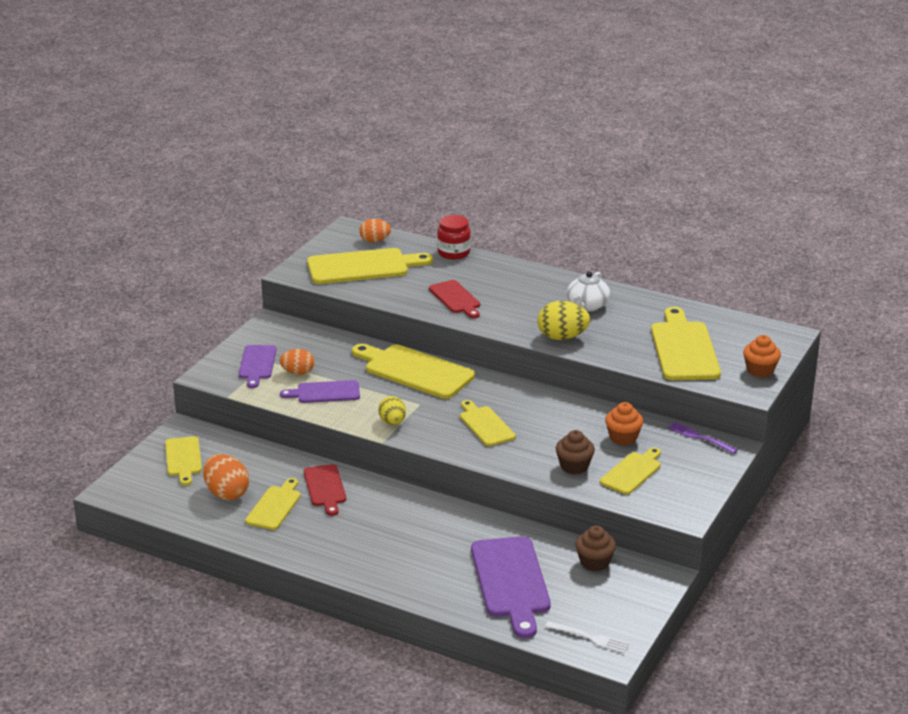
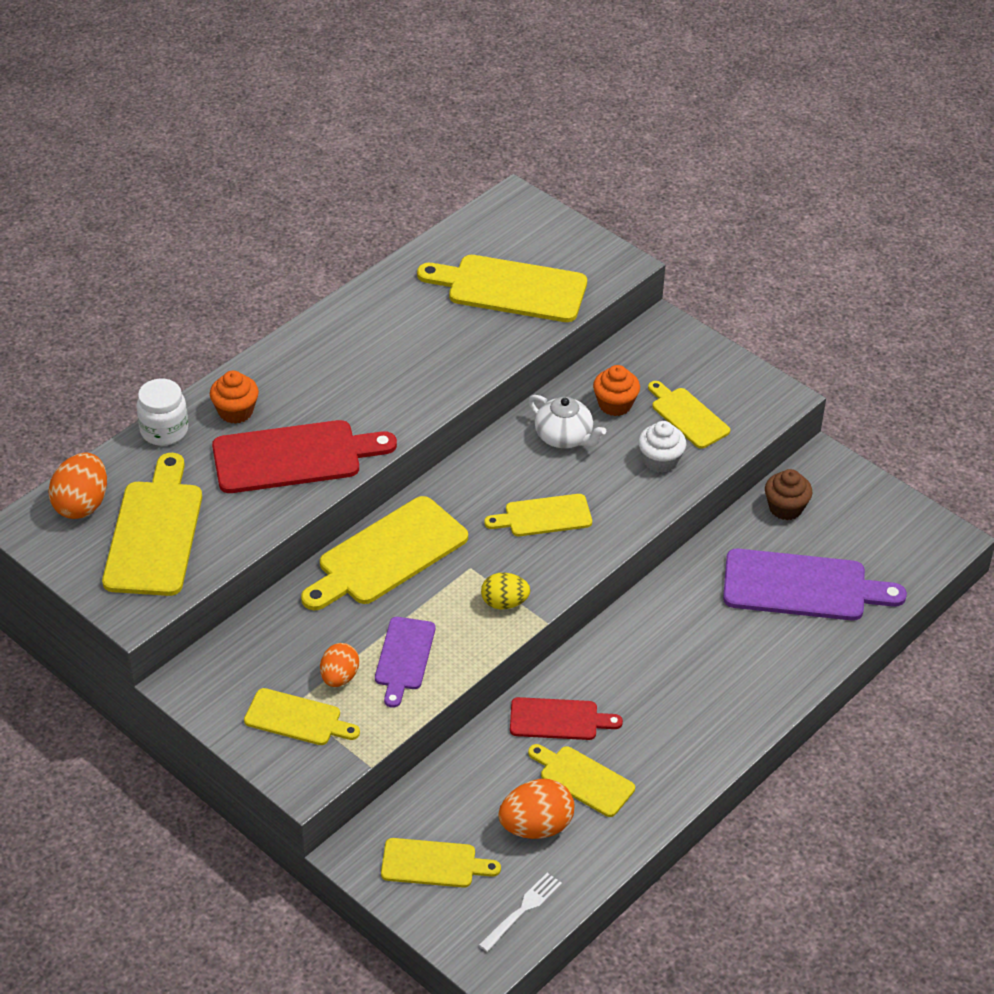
camera: 75 degrees left, 15 degrees up
(257, 364) = (297, 719): purple cutting board -> yellow cutting board
(375, 241) = (82, 504): orange egg -> orange egg, size x1.50
(453, 253) = (164, 431): red jar -> white jar
(455, 298) = (294, 457): red cutting board -> red cutting board, size x1.70
(562, 337) = (439, 382): yellow egg -> none
(574, 466) = (660, 460): brown cupcake -> white cupcake
(587, 306) = (372, 341): white teapot -> white teapot (564, 437)
(590, 638) = (916, 547): white fork -> white fork (522, 910)
(700, 437) = (637, 343): purple fork -> none
(760, 370) = (582, 244): orange cupcake -> orange cupcake (235, 411)

